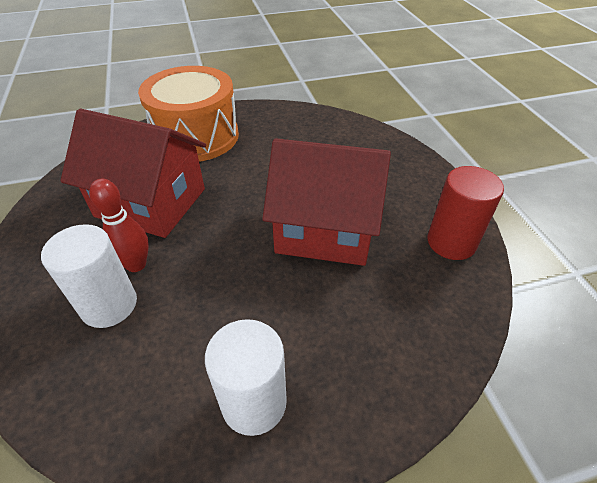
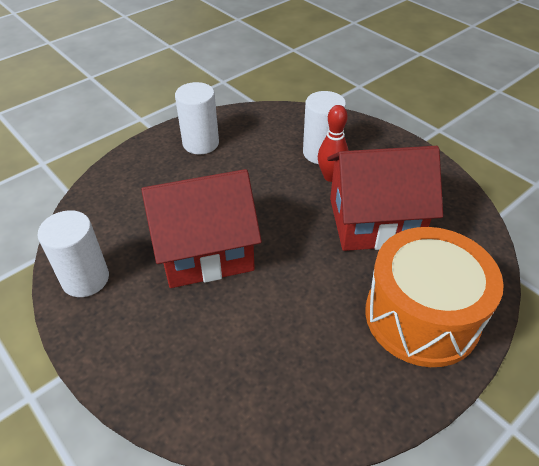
camera: 155 degrees right, 0 degrees up
(451, 242) = (85, 279): red cylinder -> white cylinder

